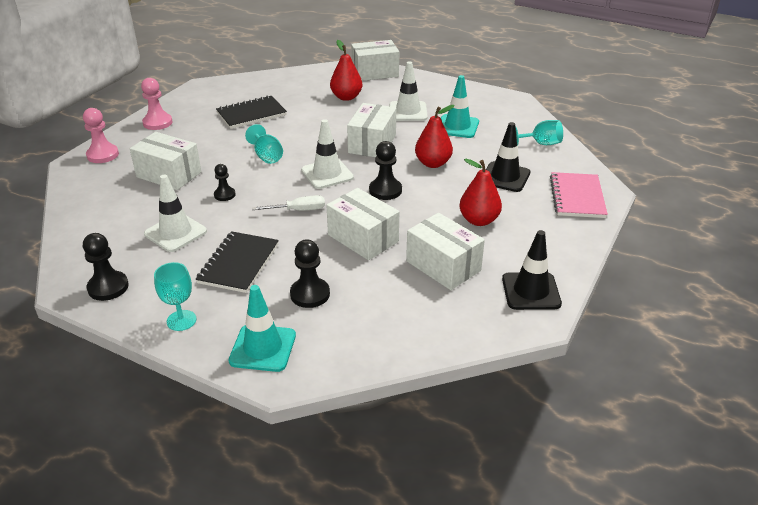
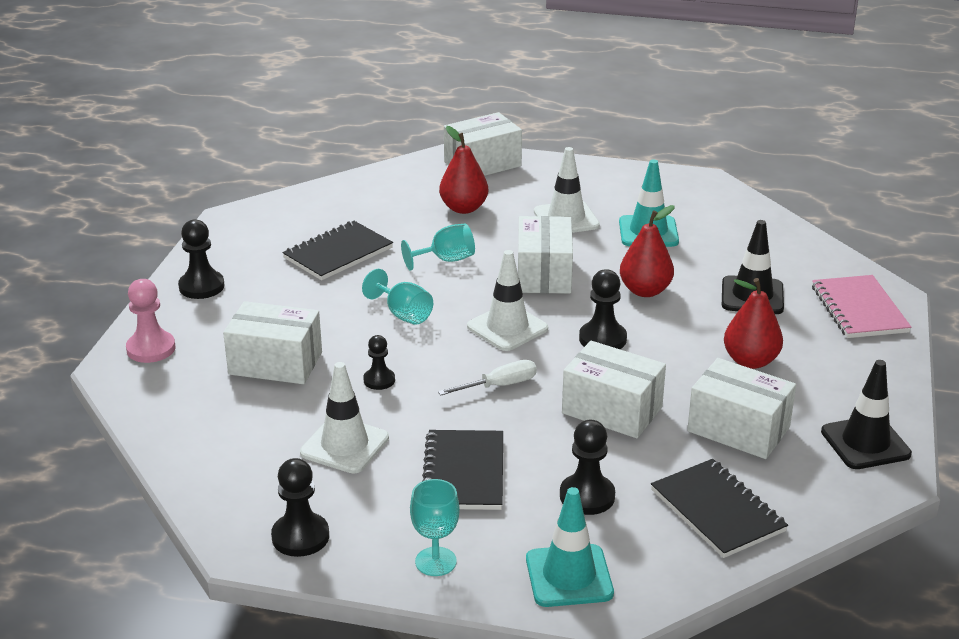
camera: 15 degrees left, 5 degrees down
(157, 123) = (201, 286): pink pawn -> black pawn
(394, 321) = (717, 511): none -> black notebook
(541, 144) = (774, 241): turquoise goblet -> turquoise goblet (446, 260)

